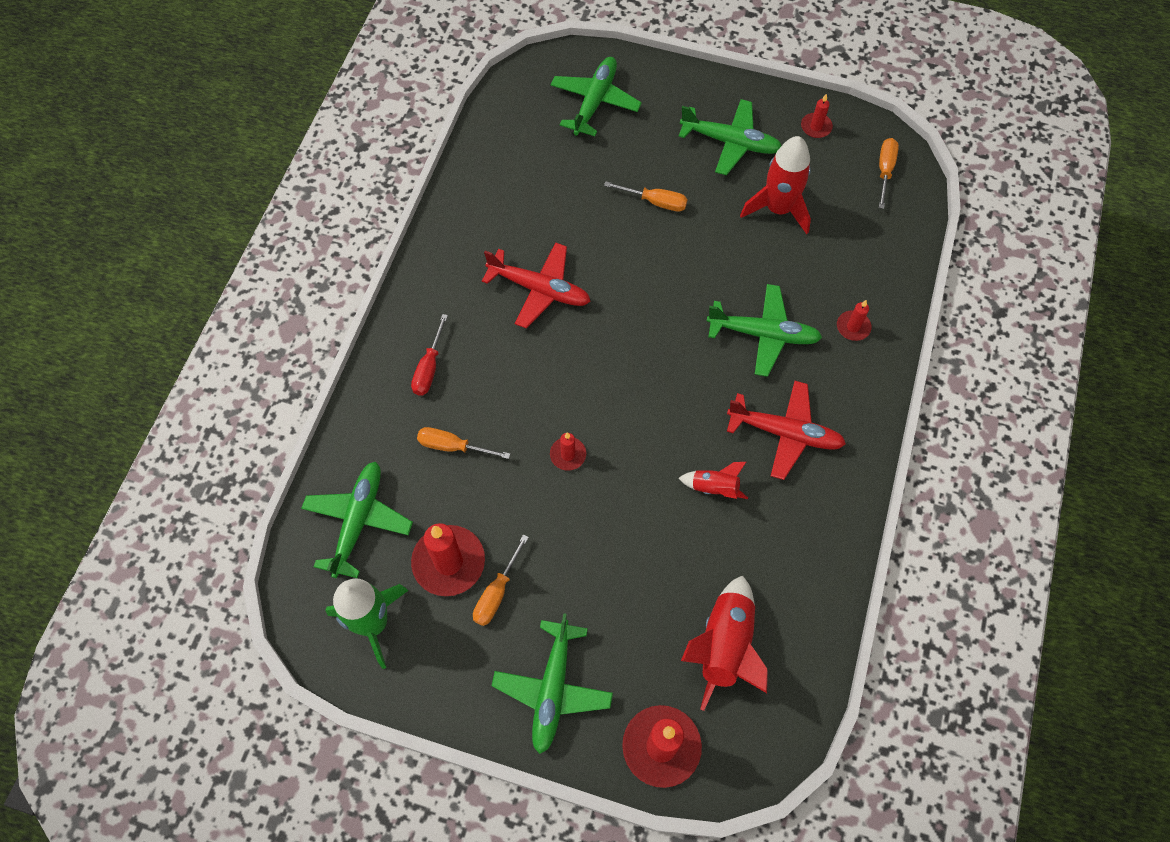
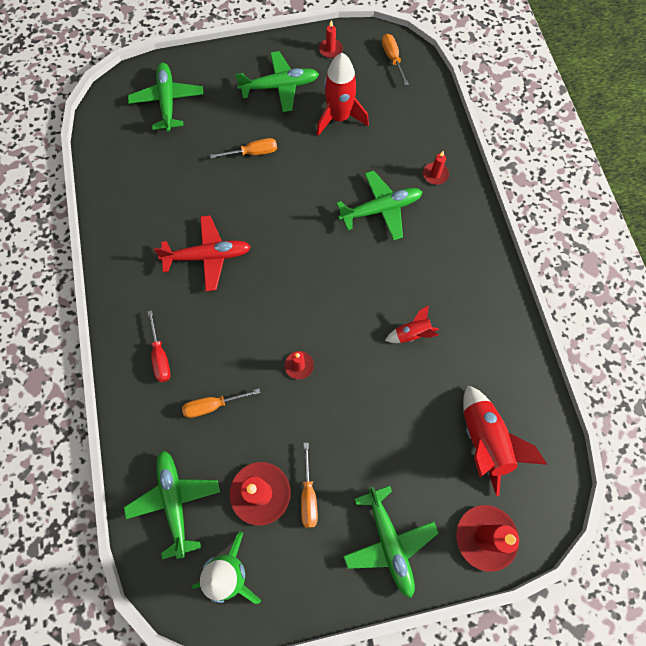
camera: 30 degrees left, 5 degrees up
(785, 433) = (435, 270): red plane -> none

